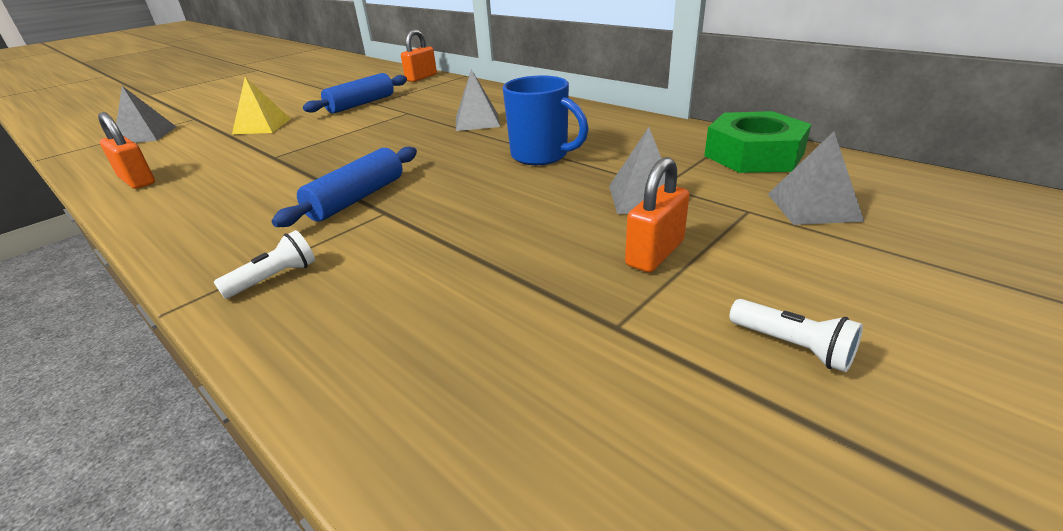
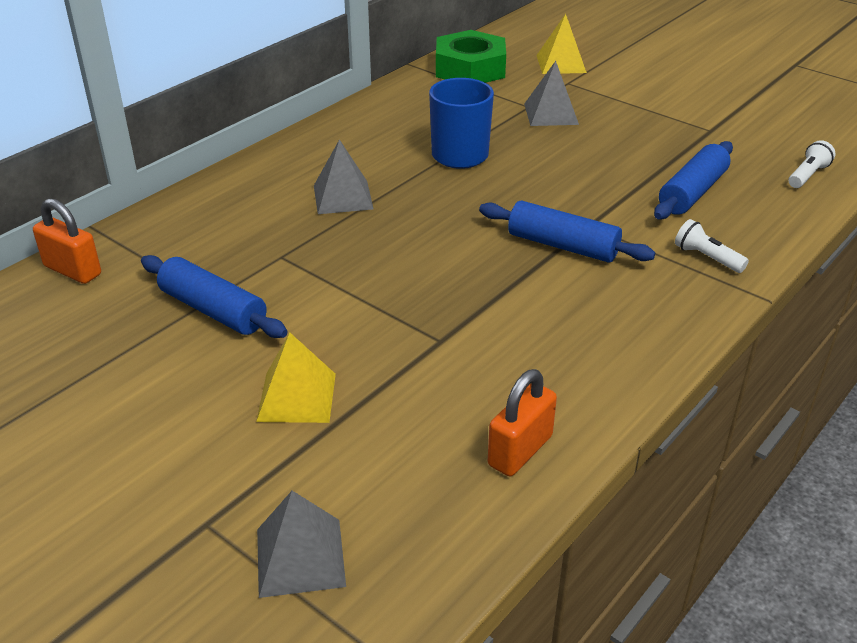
camera: 95 degrees left, 5 degrees up
(422, 284) = (692, 192): none -> blue rolling pin
(655, 253) = (632, 115): orange padlock -> none
(793, 346) = (709, 90): white flashlight -> white flashlight (807, 175)
(813, 207) = (561, 64): grey pyramid -> yellow pyramid

